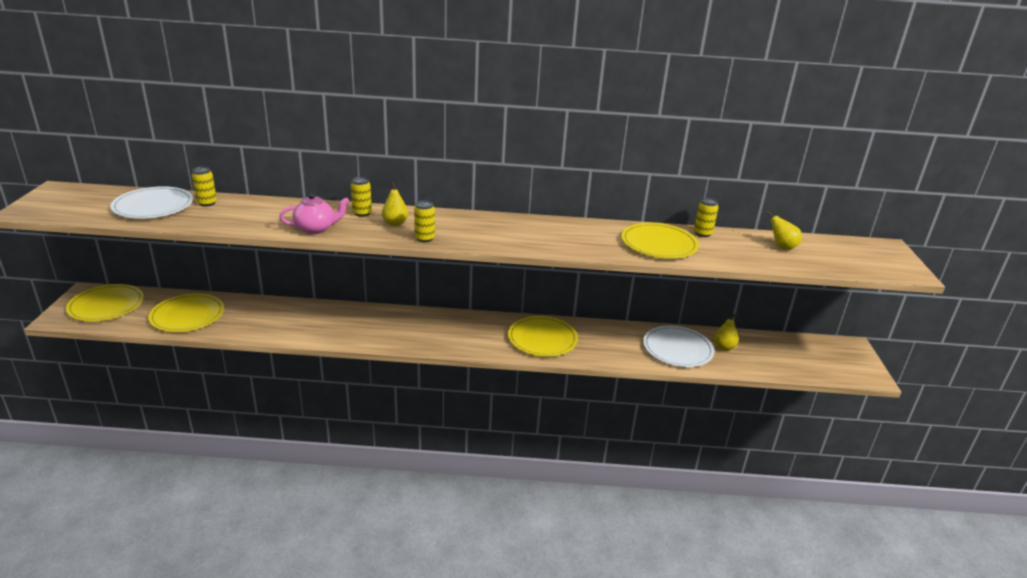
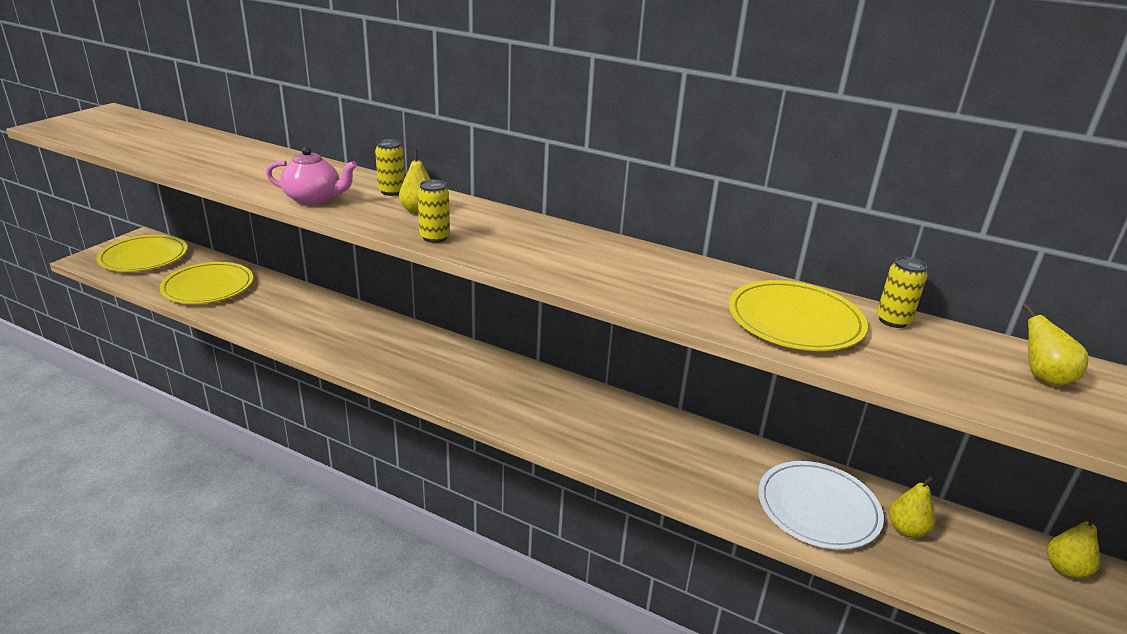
camera: 25 degrees right, 0 degrees up
(153, 206) = (174, 142): white plate -> none
(207, 203) = (232, 149): yellow can -> none
(542, 339) = (607, 430): yellow plate -> none
(799, 345) = (1065, 569): none -> yellow pear

